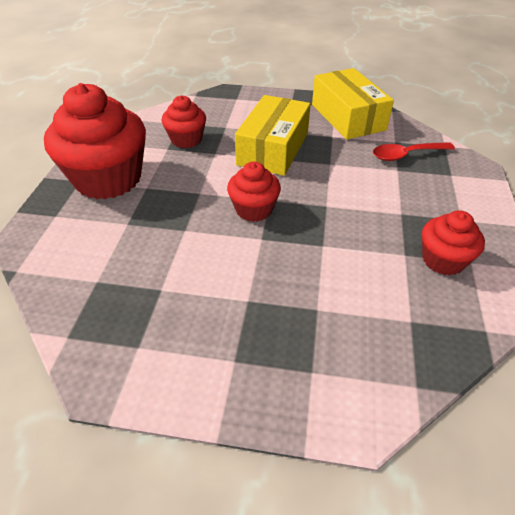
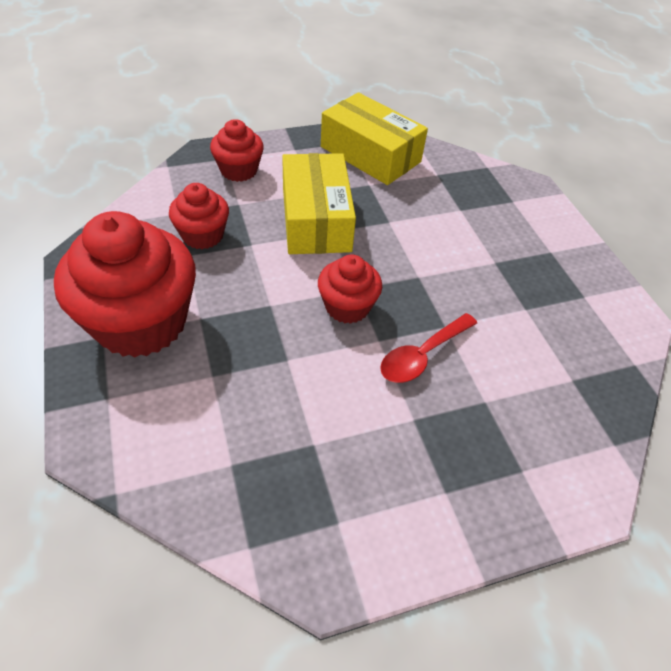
camera: 30 degrees left, 5 degrees up
(406, 155) = (458, 189): red spoon -> red spoon (422, 355)
(443, 260) = (561, 303): red cupcake -> red cupcake (239, 170)

